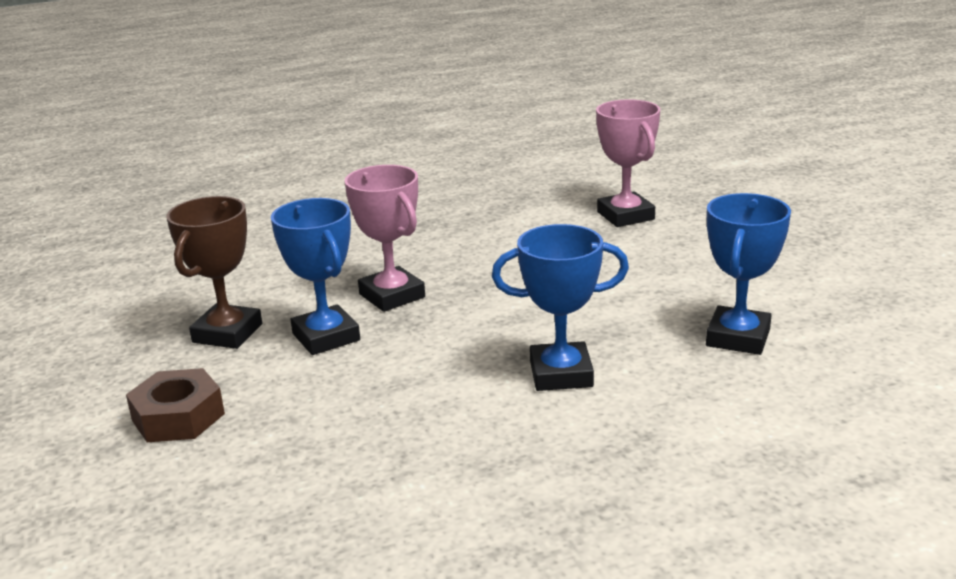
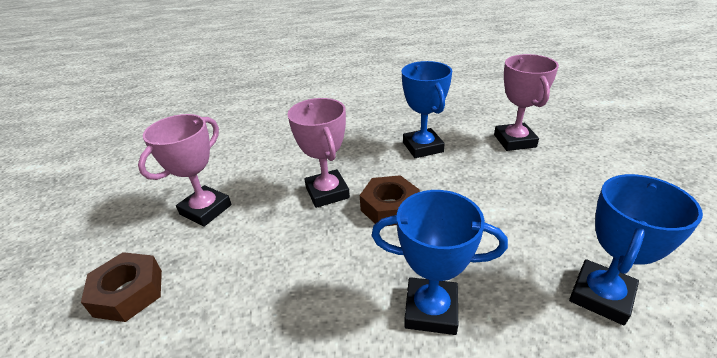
camera: 15 degrees right, 10 degrees up
(227, 333) = (206, 210): brown trophy -> pink trophy
(326, 337) = (266, 226): blue trophy -> blue trophy (422, 147)
(482, 299) = (389, 207): none -> brown nut

